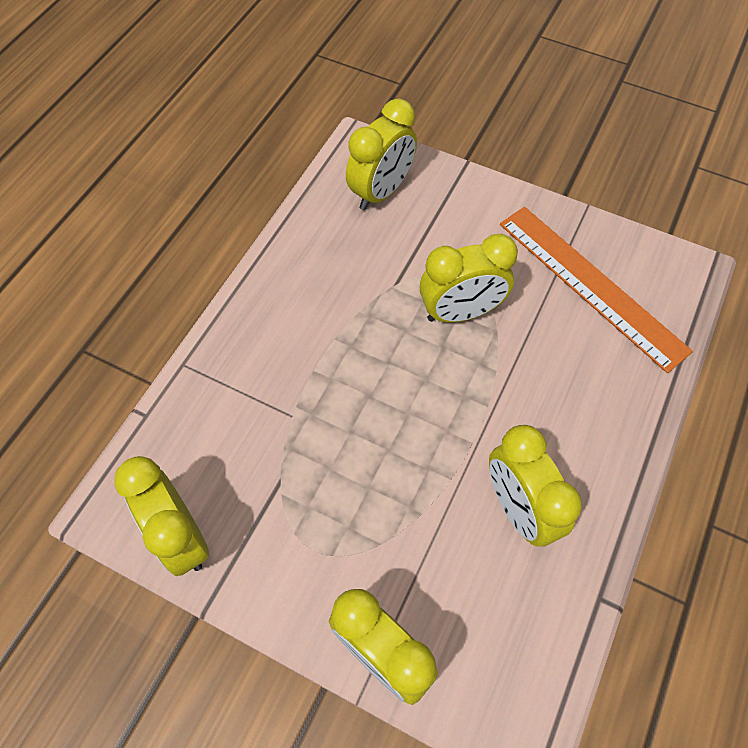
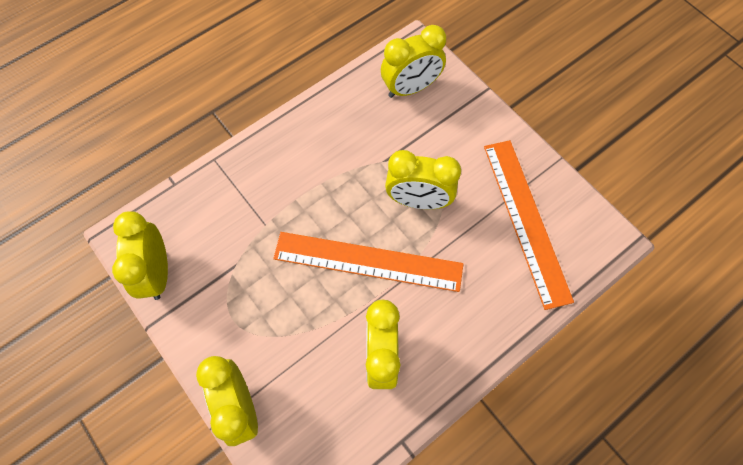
camera: 25 degrees right, 5 degrees up
(441, 405) = (368, 261): none -> orange ruler

